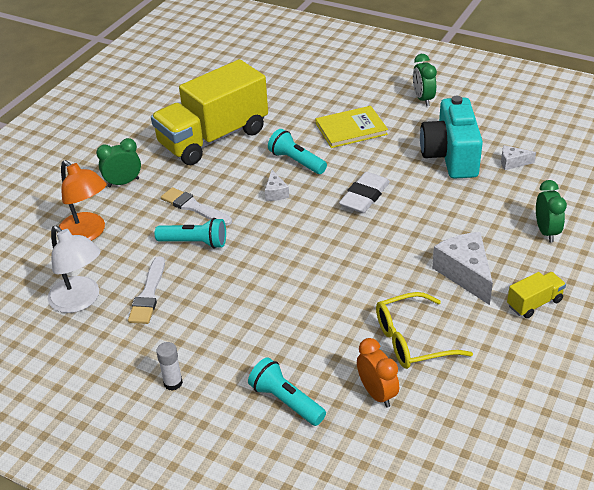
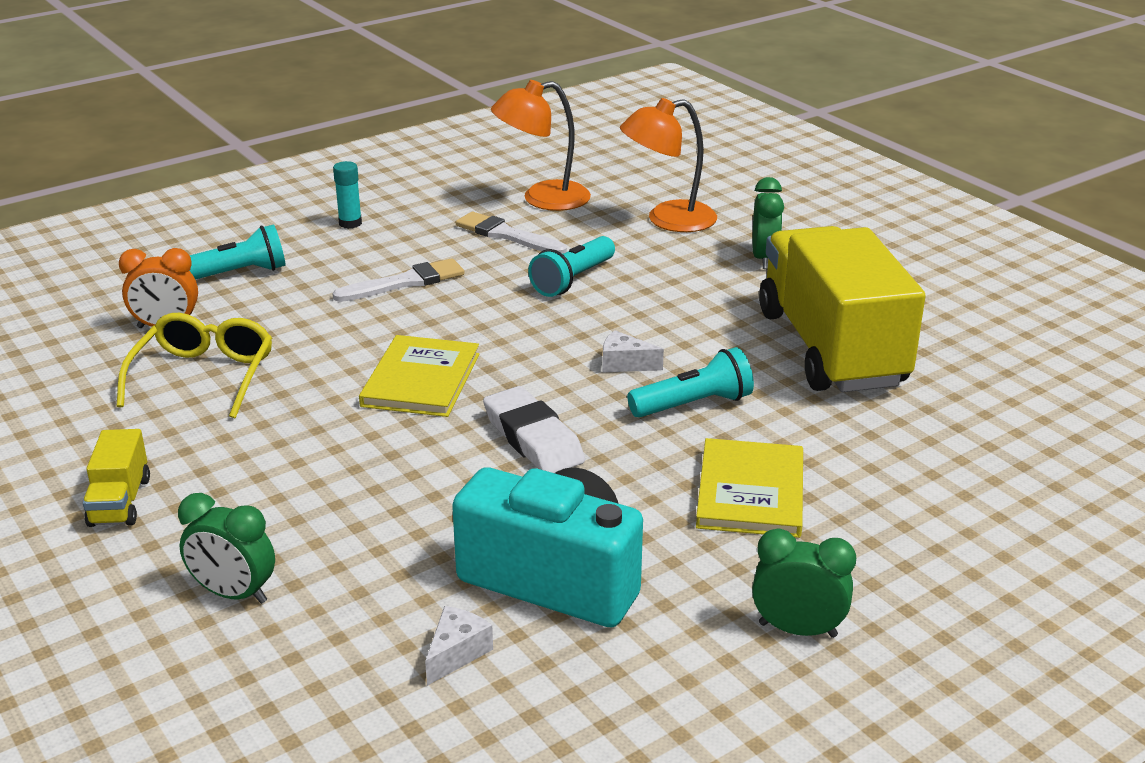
camera: 115 degrees right, 10 degrees down
(80, 301) = (542, 199): white lamp -> orange lamp
(173, 383) = (350, 223): white glue stick -> turquoise glue stick
(194, 207) = (654, 295): white brush -> white brush (405, 282)
(345, 253) = (421, 380): none -> yellow book
(465, 273) = (255, 465): white cheese -> none

